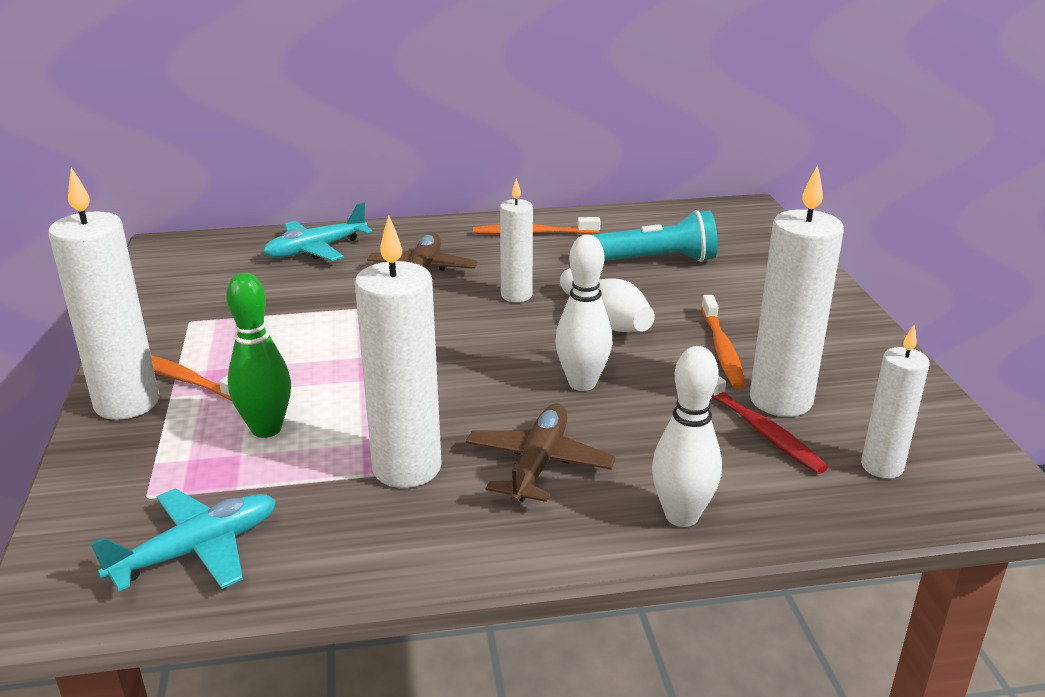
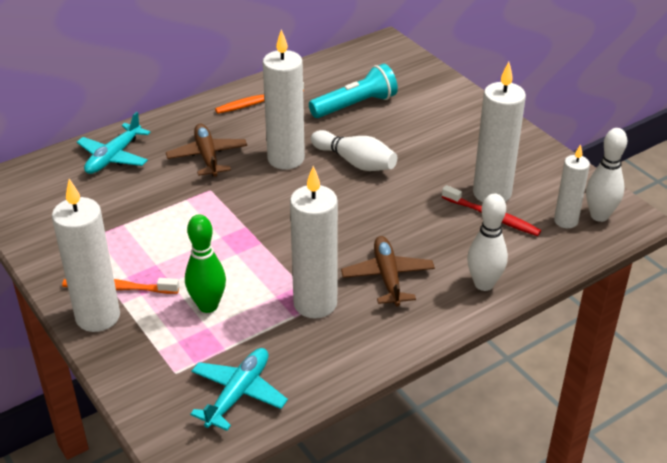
camera: 25 degrees left, 10 degrees up
(516, 295) = (286, 159): white candle -> white candle, size x1.67
(582, 383) = (374, 215): white bowling pin -> white bowling pin (599, 216)
(722, 349) = (439, 166): orange toothbrush -> none

